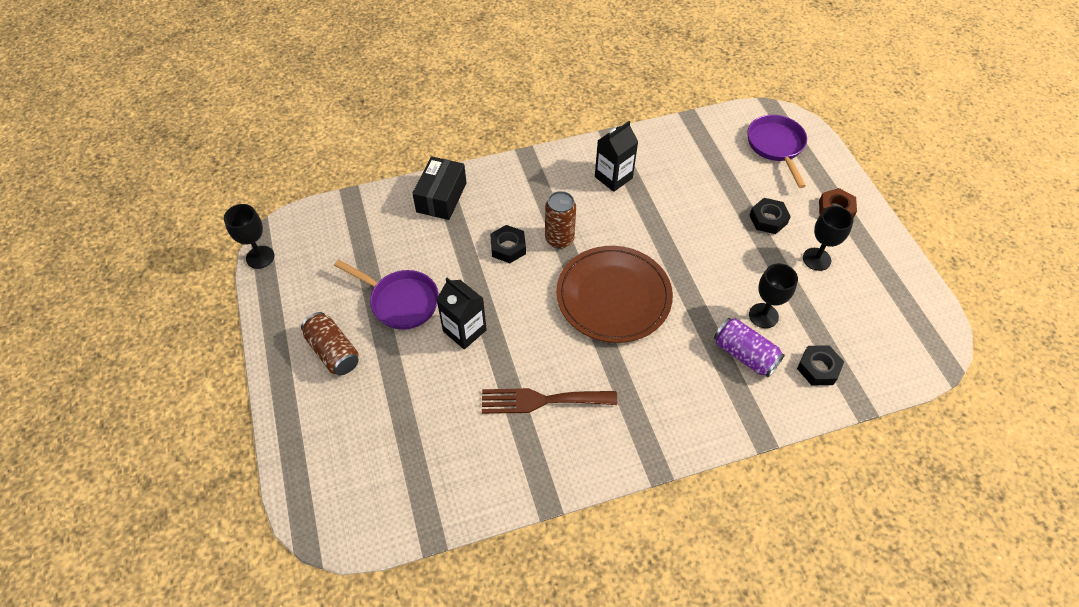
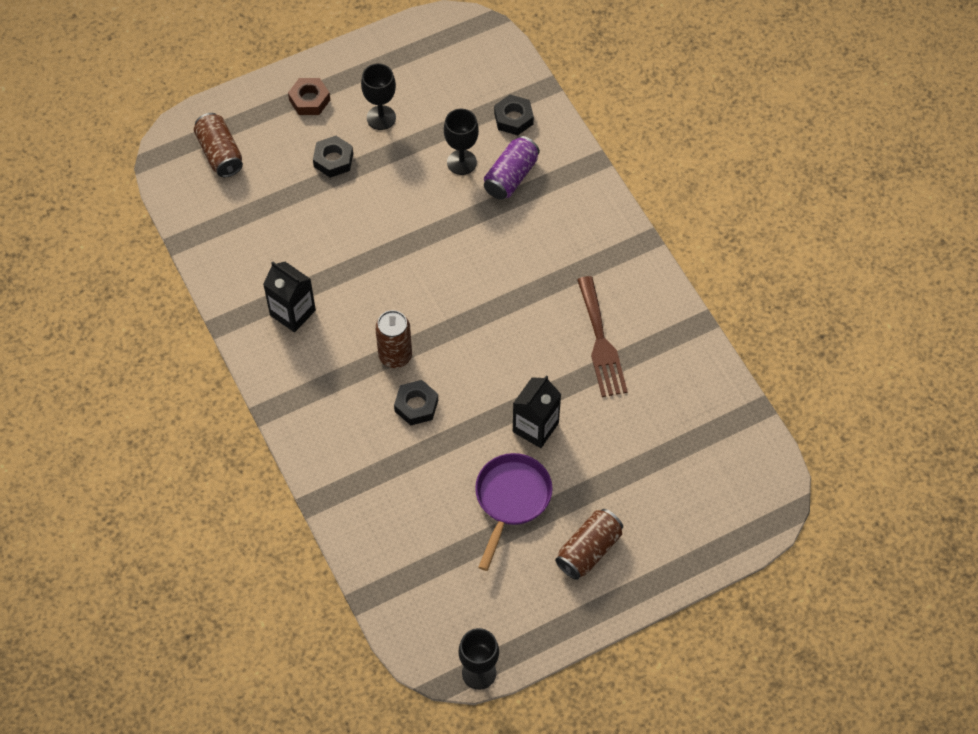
camera: 100 degrees left, 5 degrees up
(441, 197) = (352, 492): black box -> none
(613, 296) = (464, 294): brown plate -> none
(776, 146) = (220, 153): purple pan -> brown can

